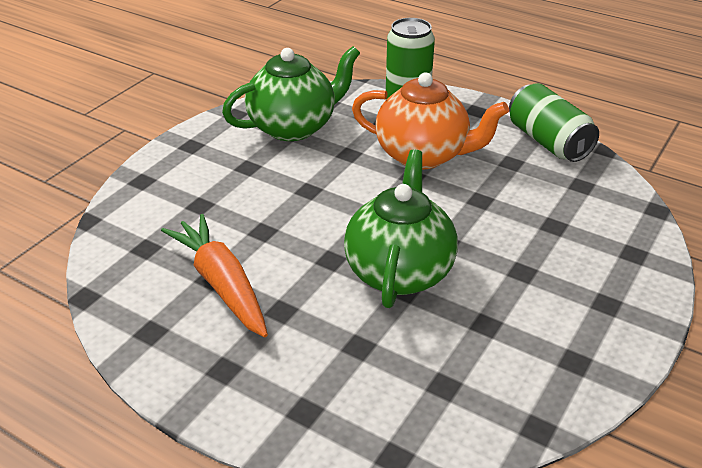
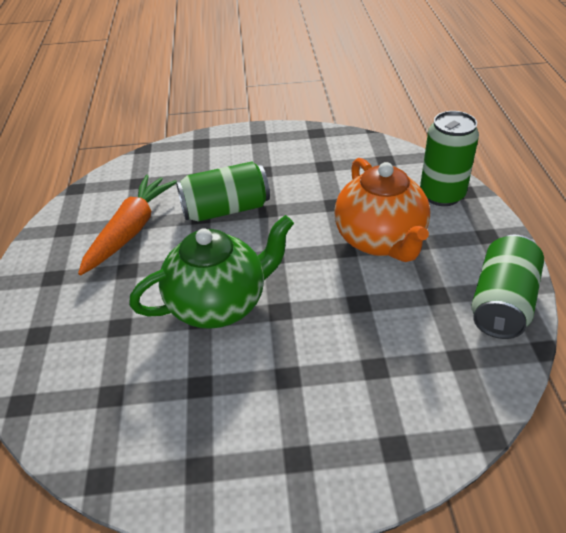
camera: 55 degrees right, 5 degrees up
(274, 212) = (225, 209): none -> green can
(294, 127) = (334, 163): green teapot -> none

